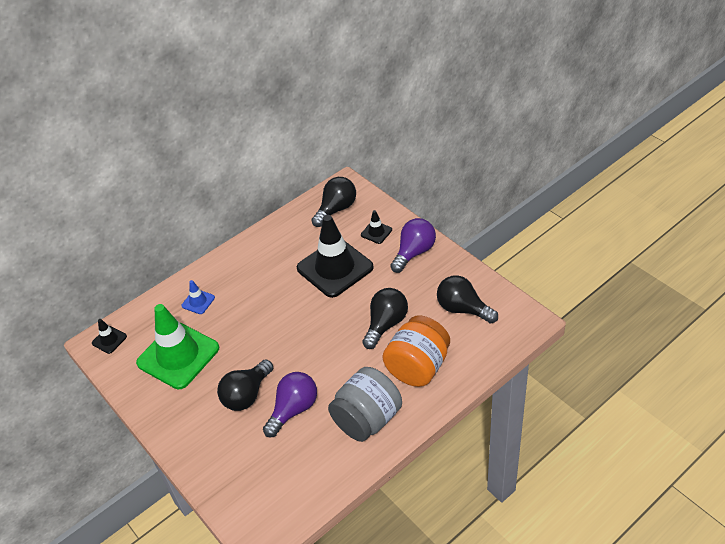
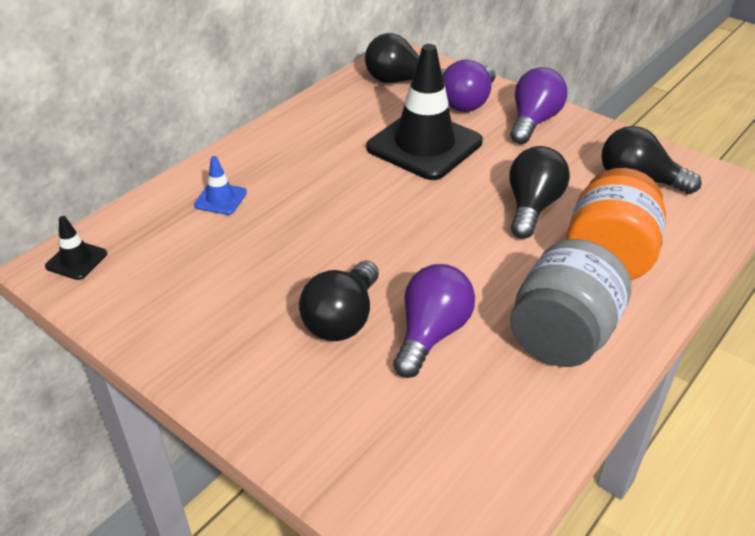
camera: 15 degrees left, 5 degrees down
(178, 355) = (205, 273): green traffic cone -> none
(336, 209) = (399, 81): black light bulb -> black light bulb turned 105 degrees counterclockwise
(376, 232) = (468, 102): black traffic cone -> purple light bulb

